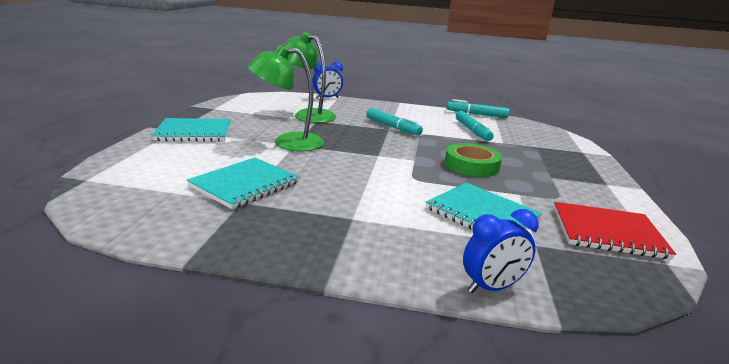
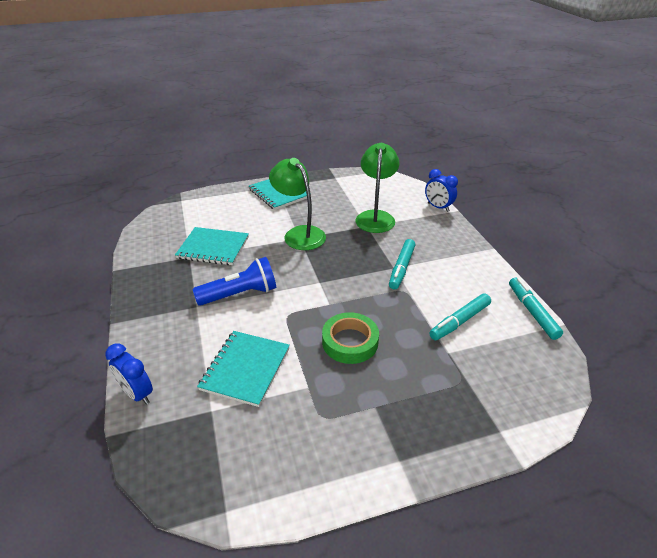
camera: 65 degrees right, 15 degrees up
(357, 190) = (240, 294): none -> blue flashlight
(607, 232) = (264, 461): red notebook -> none

